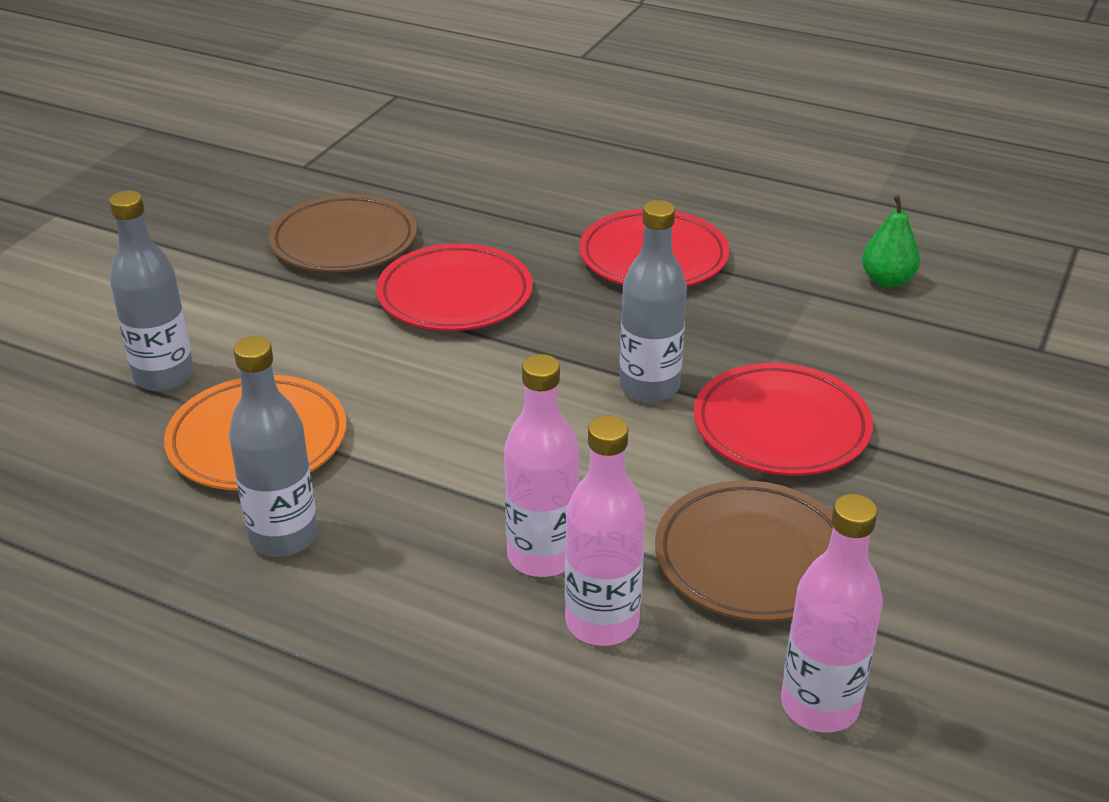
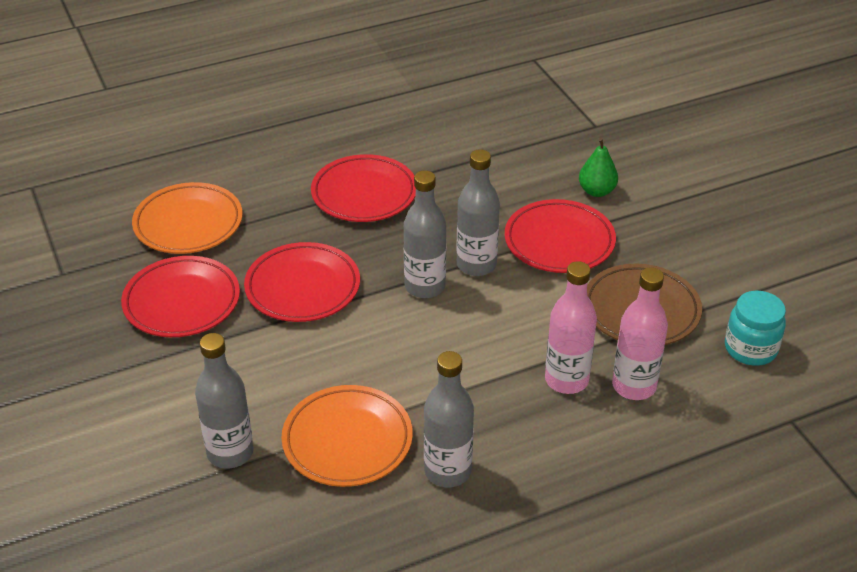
camera: 50 degrees left, 5 degrees up
(344, 242) = (182, 302): brown plate -> red plate
(458, 189) = (188, 223): none -> orange plate
(562, 370) = (425, 286): none -> grey bottle
(819, 705) = (750, 349): pink bottle -> turquoise jar
(887, 280) = (486, 132): green pear -> green pear (596, 191)

